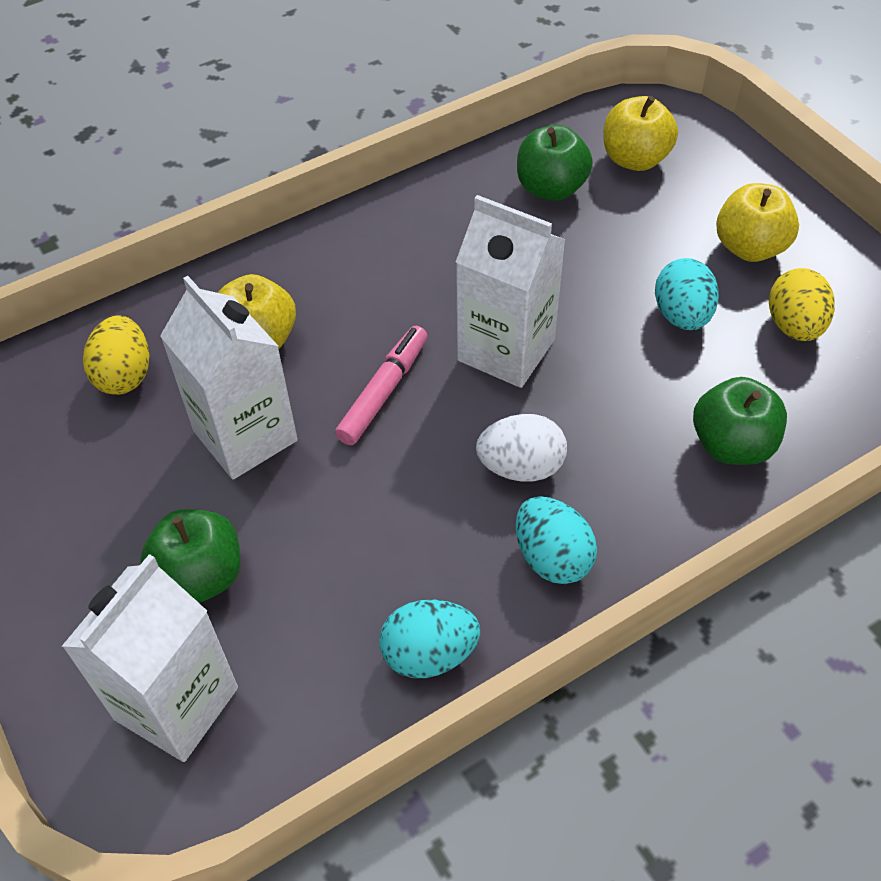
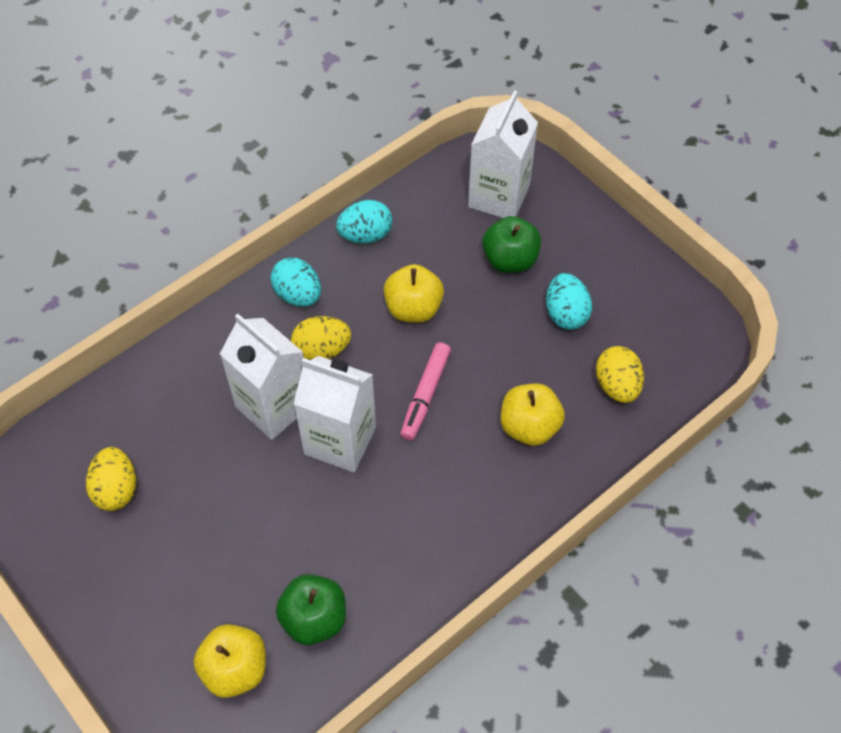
camera: 170 degrees right, 5 degrees up
(245, 436) = (513, 350): white carton -> white carton (273, 406)
(521, 467) = (322, 350): white egg -> yellow egg
(682, 315) = (204, 489): turquoise egg -> turquoise egg (566, 314)
(732, 444) = (177, 383): green apple -> none
(750, 247) = (140, 568): yellow apple -> yellow apple (413, 308)

